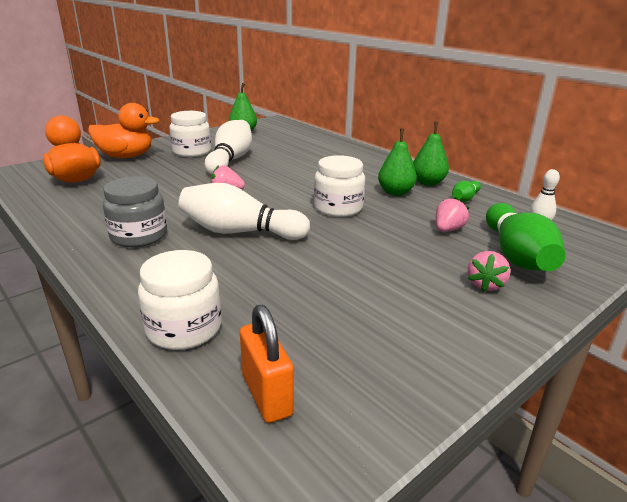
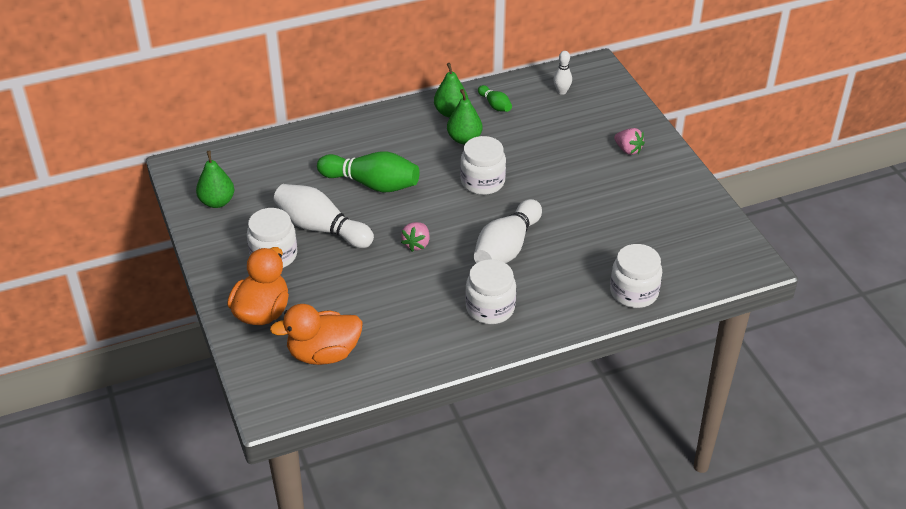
camera: 70 degrees left, 15 degrees up
(139, 236) = (490, 308): grey jar -> white jar
(266, 395) = (702, 267): orange padlock -> none
(448, 229) = (547, 136): pink strawberry -> none
(517, 255) = (597, 120): green bowling pin -> green bowling pin (372, 184)

